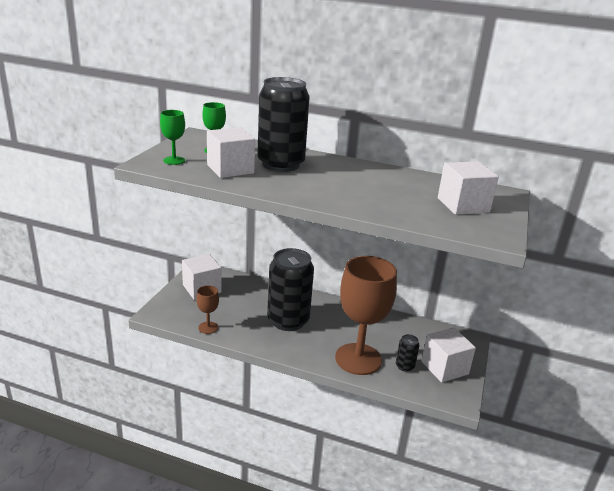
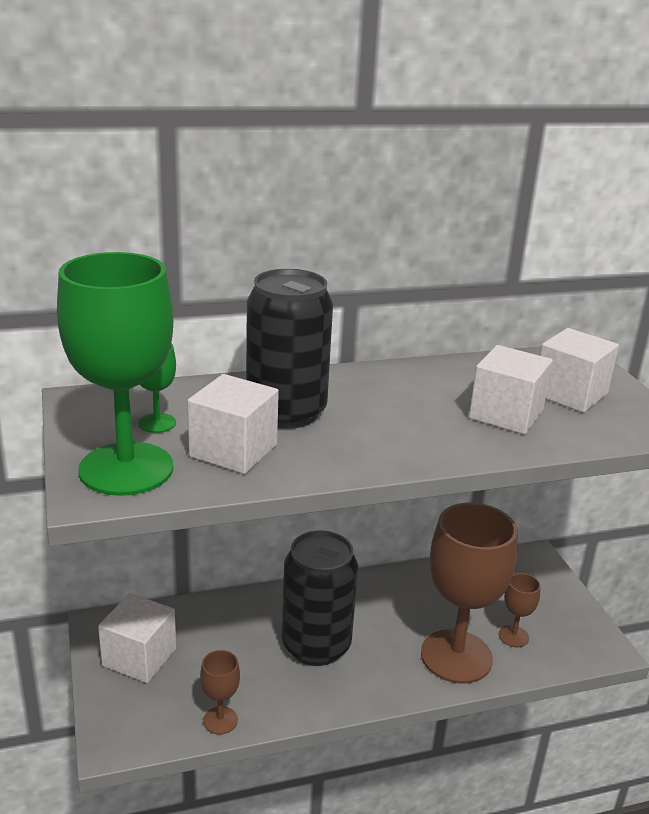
camera: 35 degrees left, 0 degrees up
(174, 160) = (126, 469): green goblet -> green goblet, size x2.29
(405, 366) = (513, 636): black can -> brown goblet
(444, 368) = (552, 613): white cube -> white cube (506, 414)

